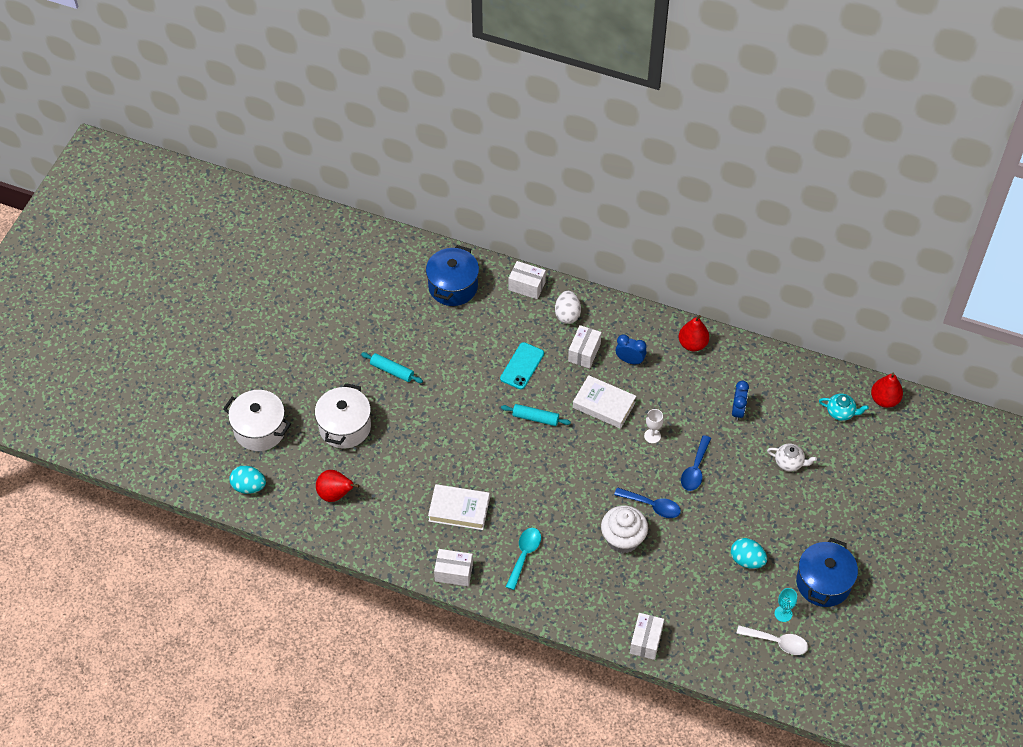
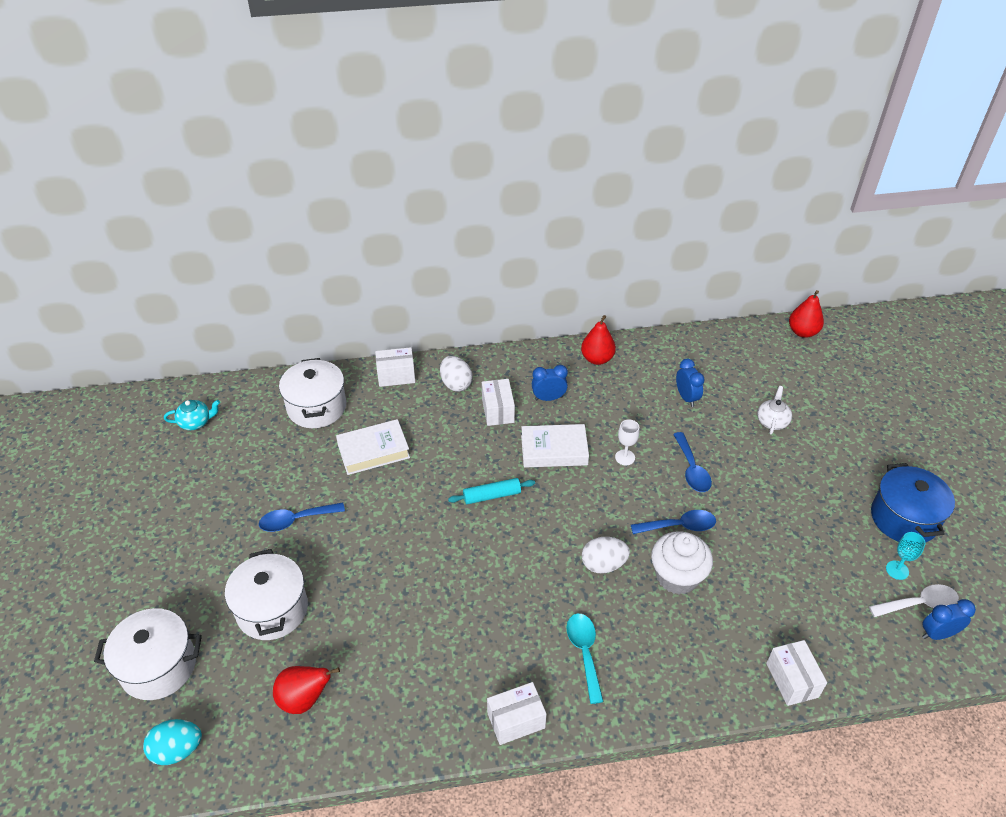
camera: 30 degrees left, 10 degrees down
(392, 371) = (296, 520): turquoise rolling pin -> blue spoon
(453, 286) = (317, 407): blue pot -> white pot
(459, 510) = (472, 638): white book -> white book (373, 451)
(522, 366) = (442, 451): turquoise phone -> none
(578, 505) = (603, 564): none -> white egg
(747, 560) = (815, 533): turquoise egg -> none
(771, 666) = (937, 634): none -> blue clock
(789, 462) = (772, 421): white teapot -> white teapot turned 60 degrees counterclockwise
(841, 412) = (776, 358): turquoise teapot -> turquoise teapot (196, 422)

